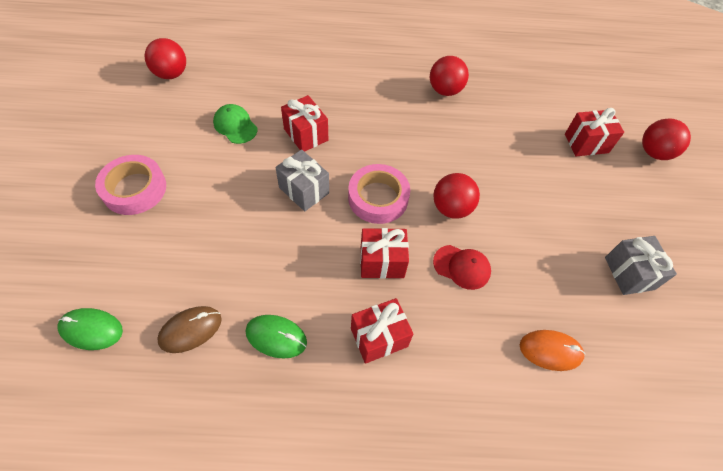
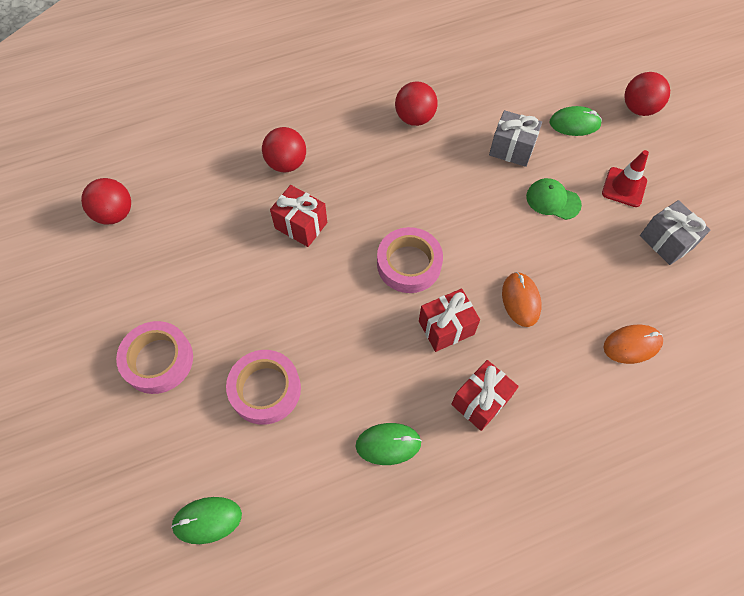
camera: 20 degrees left, 5 degrees up
(190, 330) = (304, 475): brown mouse -> none
(202, 246) = (265, 389): none -> pink tape
(235, 125) = (222, 245): green cap -> green cap (553, 200)
(304, 190) = (333, 287): grey gift -> grey gift (511, 149)
(451, 208) = (483, 245): red ball -> red ball (286, 163)
(462, 267) = (520, 300): red cap -> orange mouse
(586, 143) = (574, 123): red gift -> green mouse
(608, 211) = (624, 187): none -> red traffic cone

